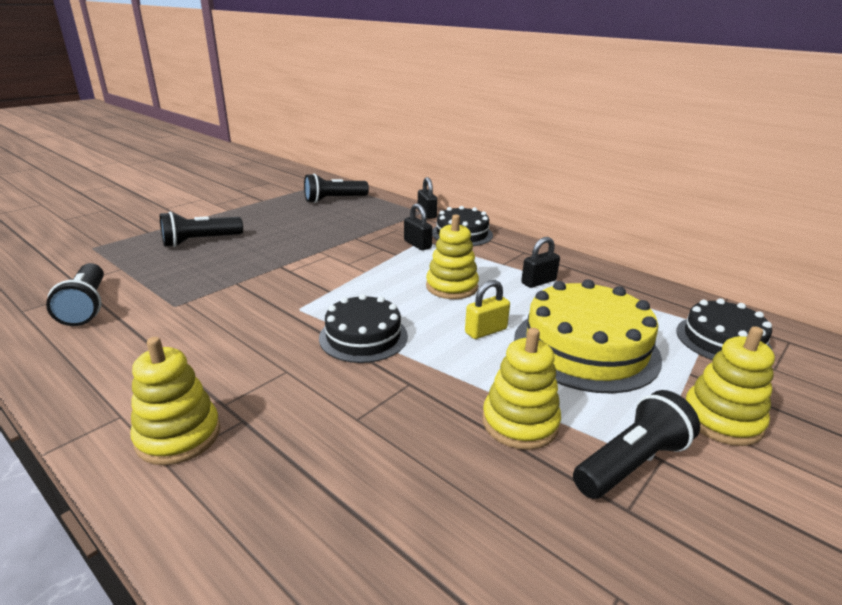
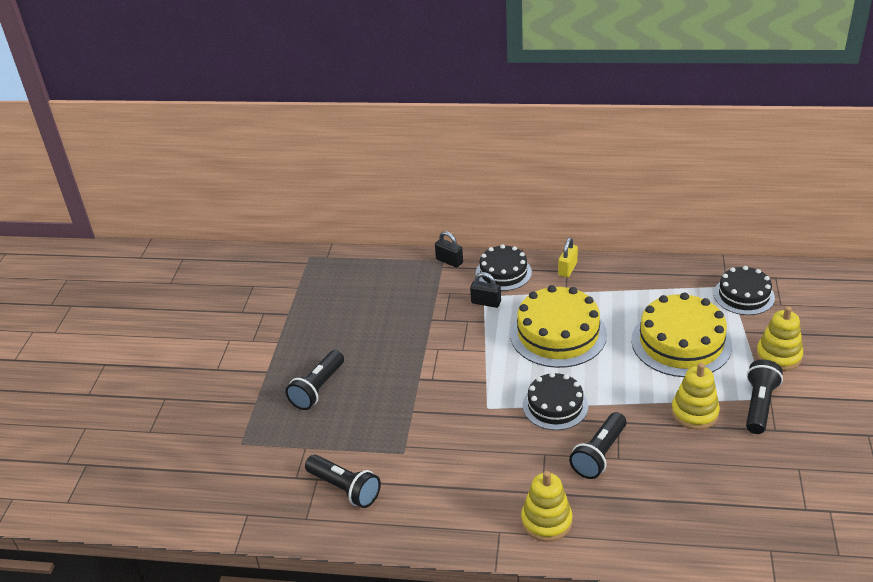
camera: 30 degrees left, 10 degrees up
(334, 200) = (349, 281): black flashlight -> black flashlight (599, 454)
(452, 287) = (558, 334): yellow stacking toy -> yellow cake
(486, 331) = (617, 360): yellow padlock -> yellow padlock (567, 269)
(538, 282) = (605, 298): black padlock -> none

